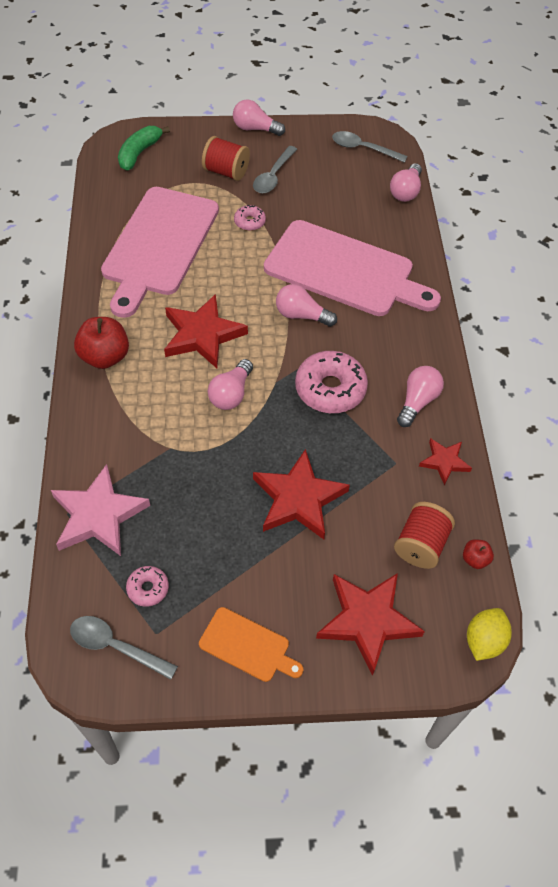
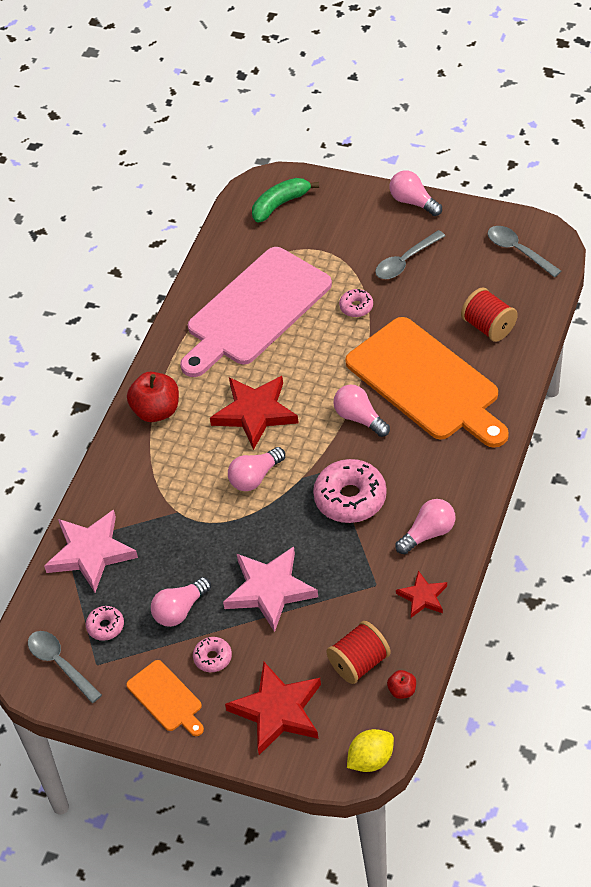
camera: 30 degrees right, 5 degrees down
(226, 172) = (359, 245): red spool -> red spool (489, 327)
(275, 586) = (213, 658): none -> pink donut
(298, 498) = (269, 590): red star -> pink star
(344, 271) = (426, 383): pink cutting board -> orange cutting board
(406, 191) = (538, 311): pink light bulb -> pink light bulb (180, 610)

